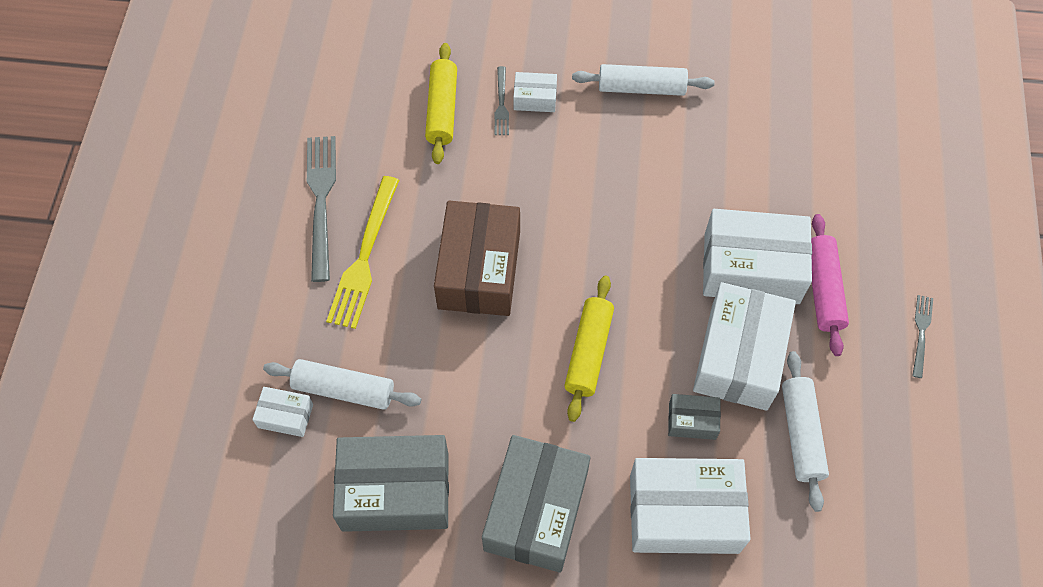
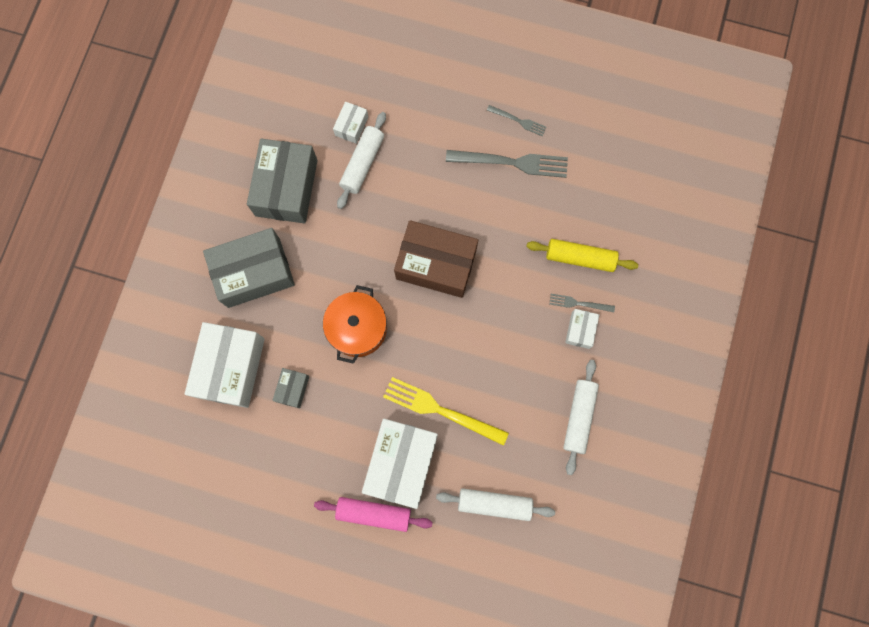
camera: 100 degrees right, 15 degrees up
(364, 257) = (460, 187): yellow fork -> yellow fork (440, 410)
(536, 511) = (254, 273): grey box -> grey box turned 45 degrees counterclockwise
(588, 352) = (357, 328): yellow rolling pin -> orange pot
(739, 356) = (333, 434): white box -> none
(801, 434) = (267, 462): white rolling pin -> white rolling pin (494, 503)
(921, 332) = (324, 578): grey fork -> grey fork (518, 121)

